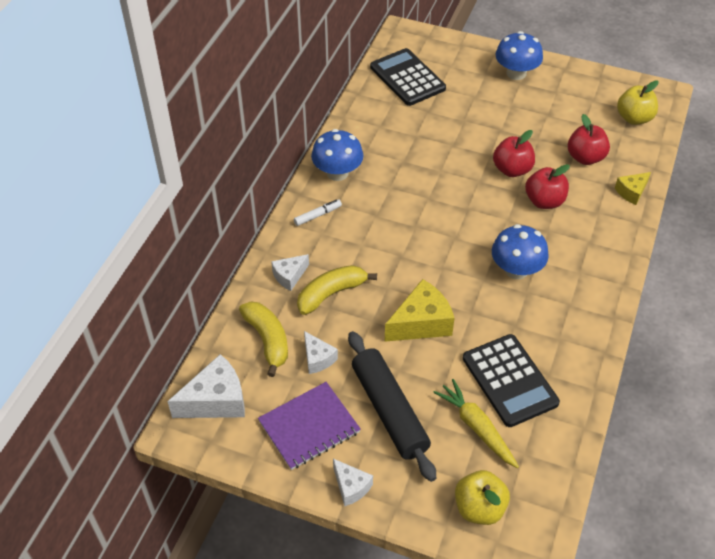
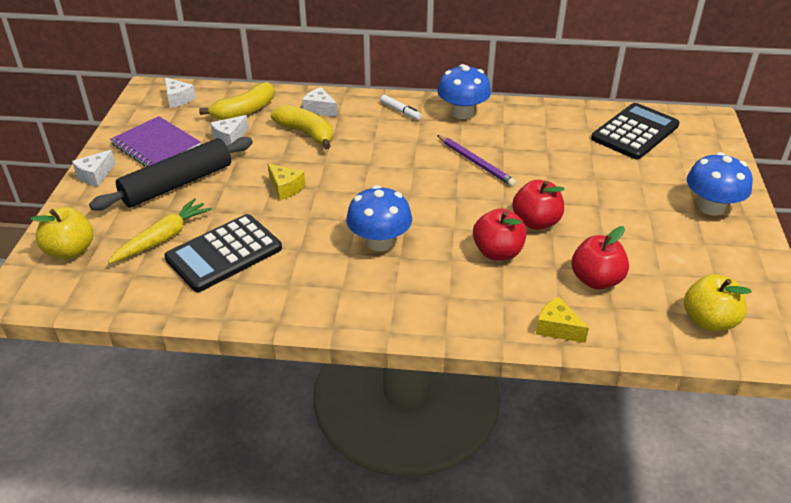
camera: 75 degrees right, 10 degrees down
(216, 400) = (178, 99): white cheese -> white cheese, size x0.58
(420, 184) = (476, 162): none -> purple pencil
(421, 323) = (285, 188): yellow cheese -> yellow cheese, size x0.58

